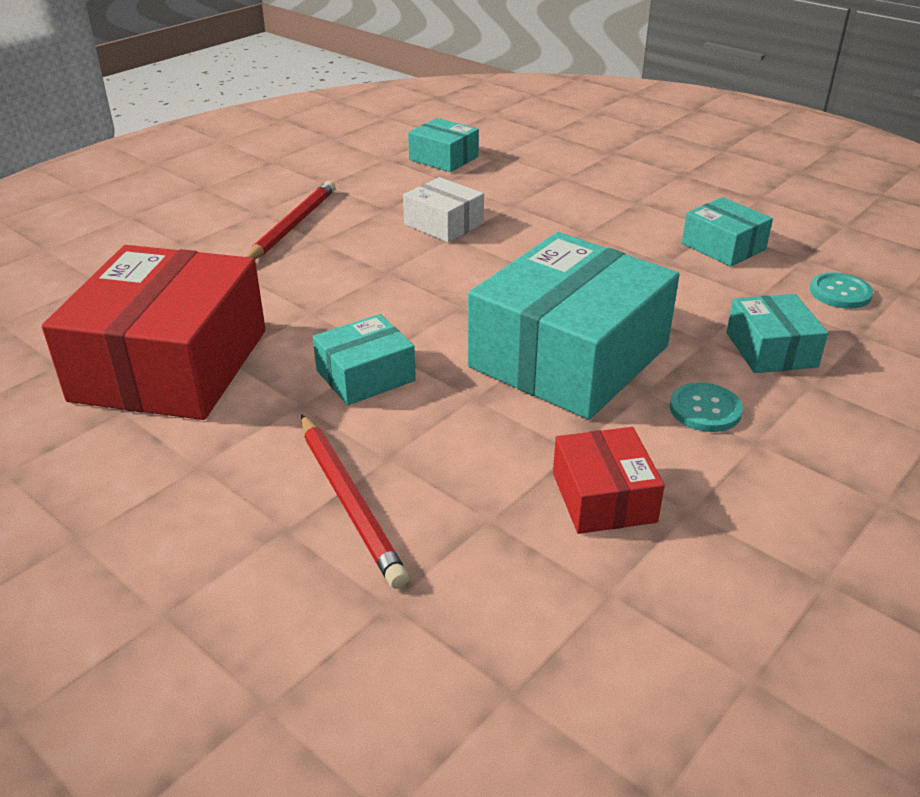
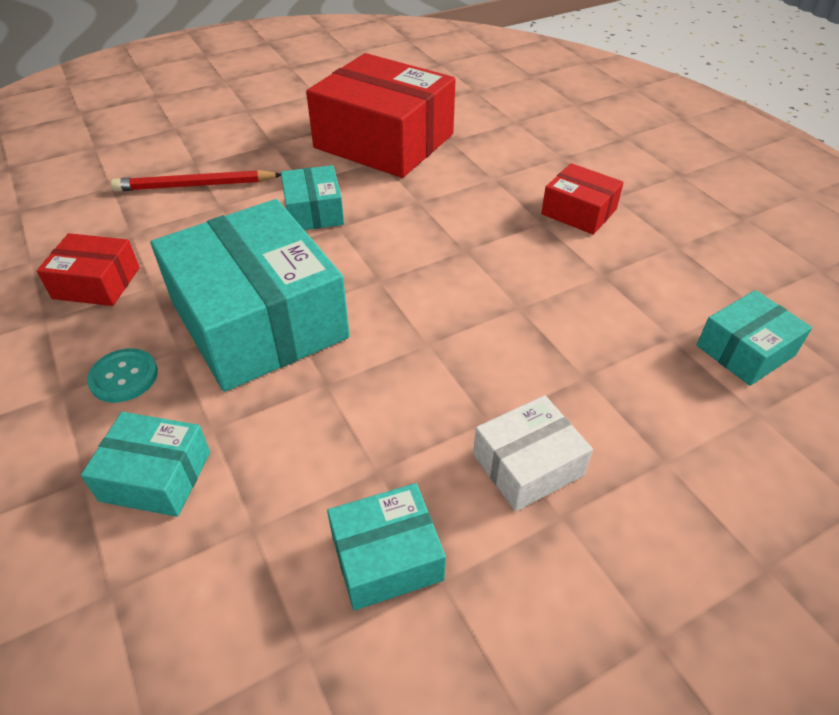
camera: 110 degrees right, 10 degrees up
(293, 225) = (579, 212): red pencil -> red box
(443, 224) = (549, 306): white box -> white box (527, 465)
(840, 293) = (198, 635): turquoise button -> none

